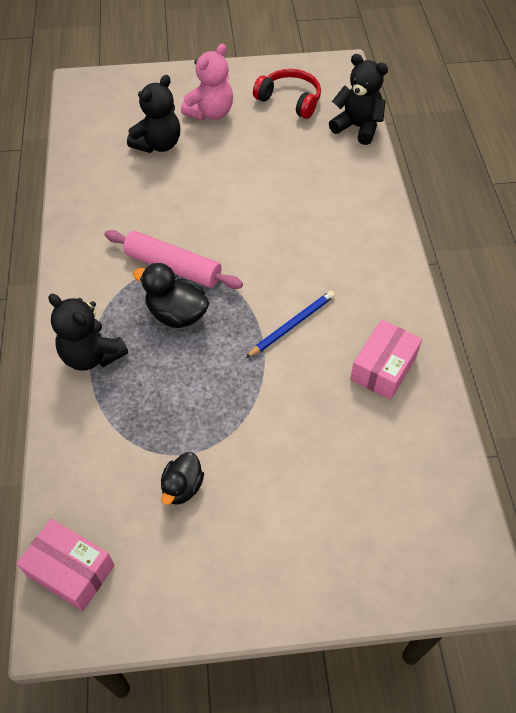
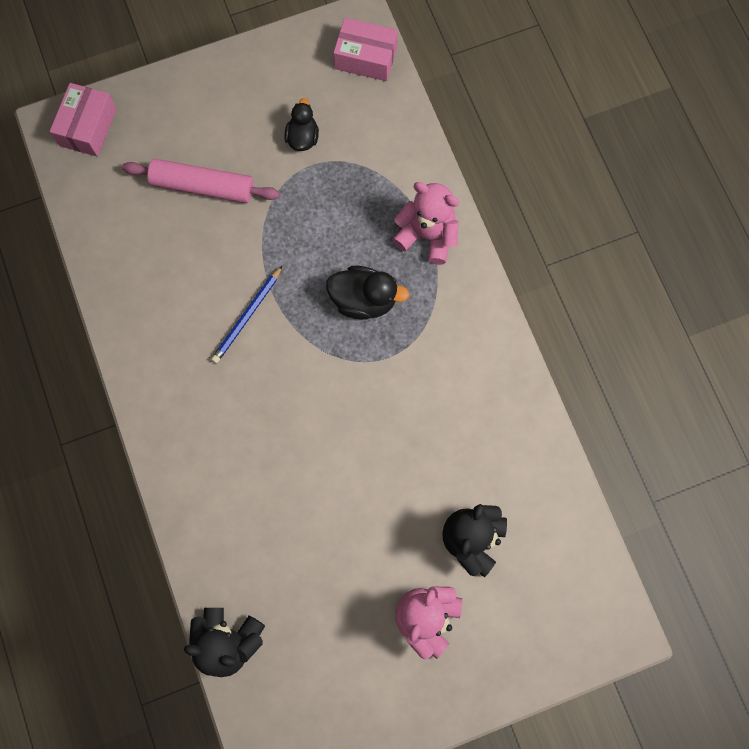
camera: 165 degrees right, 20 degrees up
(92, 355) = (427, 235): black teddy bear -> pink teddy bear
(173, 267) = (388, 356): pink rolling pin -> pink rolling pin (203, 186)
(290, 100) = (328, 673): red headphones -> none
(383, 368) = (151, 291): pink box -> pink box (88, 127)

